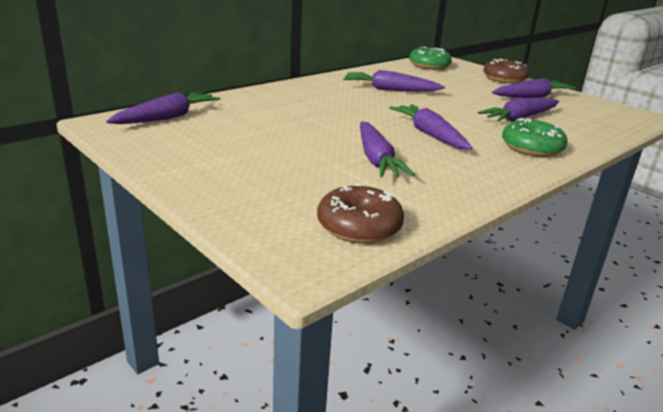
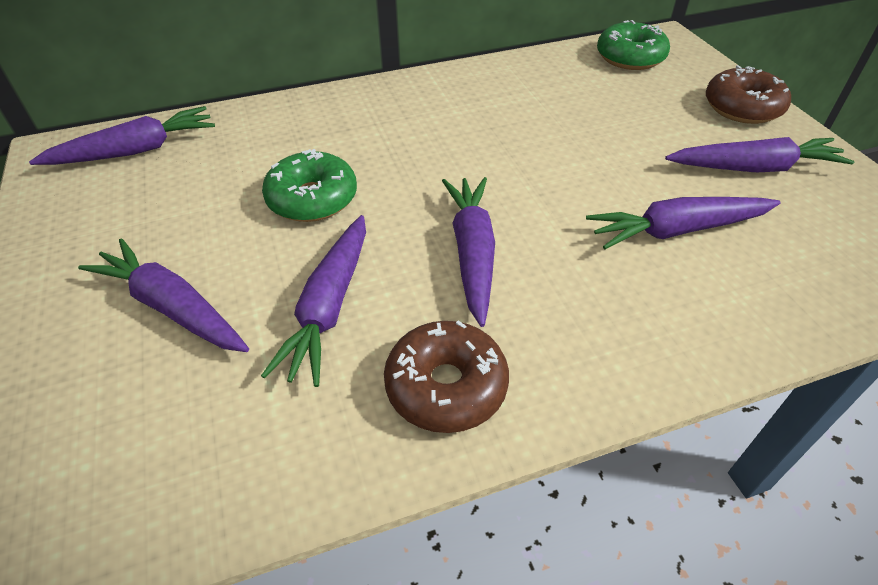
camera: 25 degrees right, 20 degrees up
(359, 227) = (150, 487): brown donut -> brown donut (446, 386)
(390, 90) = (507, 118): purple carrot -> purple carrot (172, 307)
(531, 148) = (627, 326): green donut -> green donut (312, 199)

